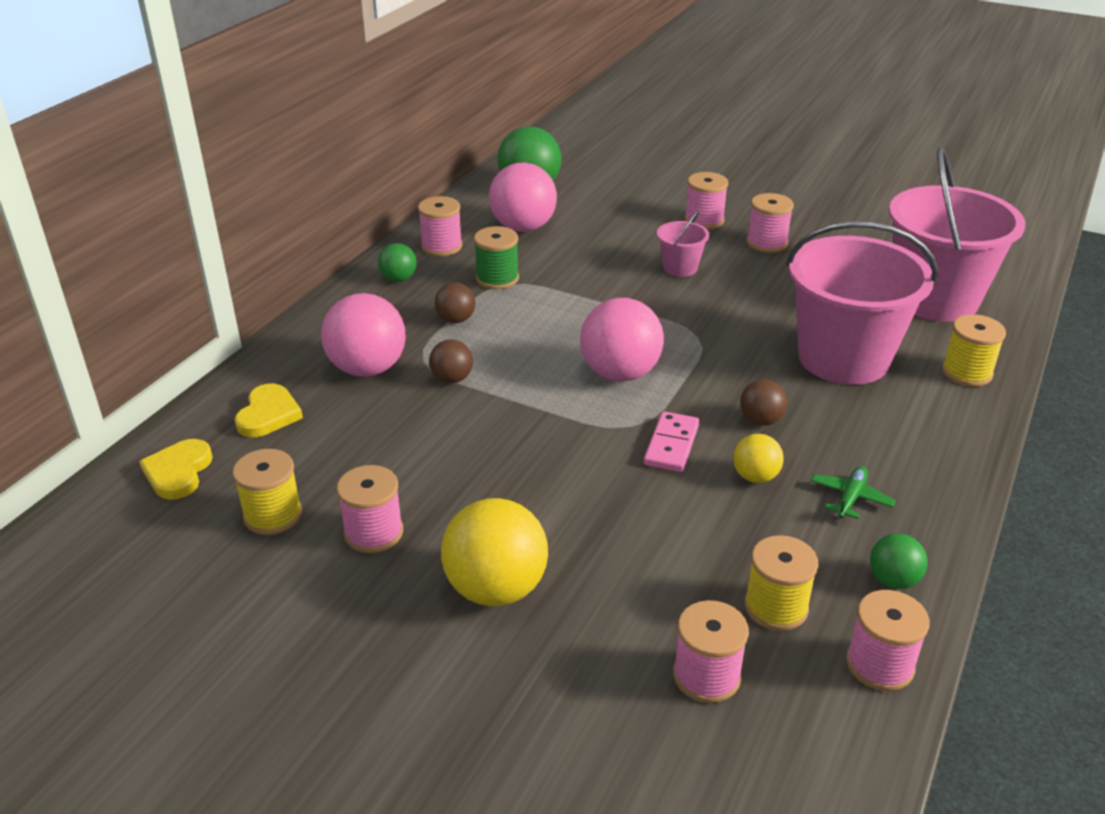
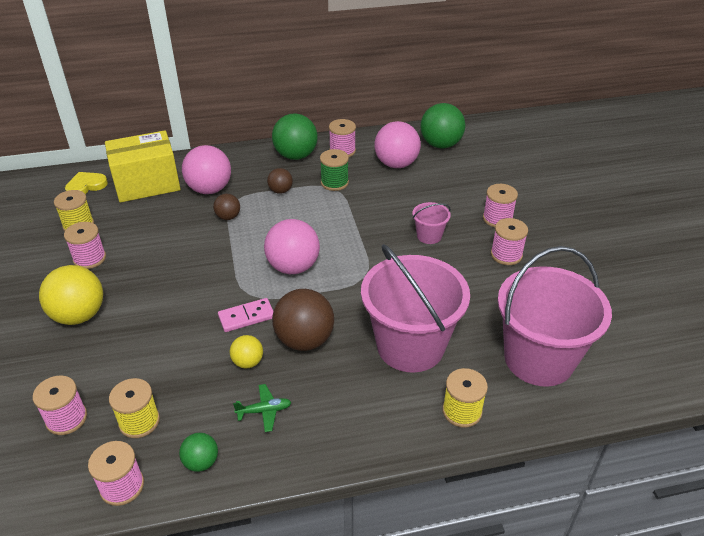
camera: 50 degrees right, 5 degrees up
(268, 414) = (147, 184): yellow heart -> yellow box
(398, 279) = (296, 156): green ball -> green ball, size x1.90
(760, 420) = (304, 340): brown ball -> brown ball, size x1.90

